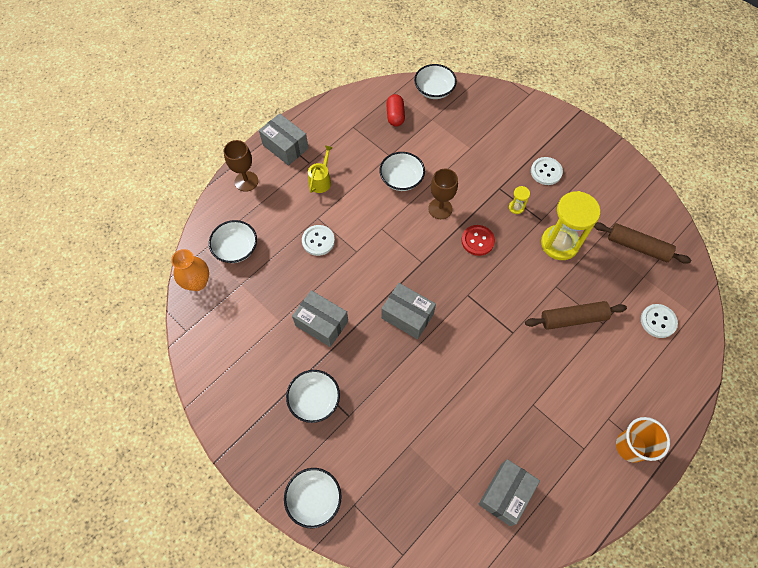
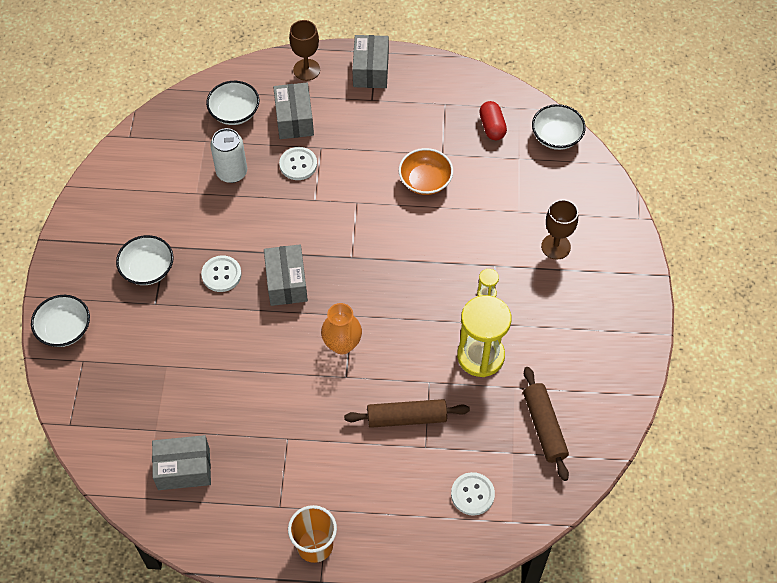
camera: 50 degrees right, 5 degrees down
(197, 282) = (178, 110): orange vase -> orange vase (342, 344)
(284, 286) = (232, 172): none -> white can
(321, 180) = (362, 122): yellow watering can -> none
(321, 323) = (221, 224): grey box -> grey box (294, 119)
(395, 116) = (492, 127): red capsule -> red capsule turned 60 degrees counterclockwise
(401, 179) = (425, 181): white bowl -> orange bowl
(440, 208) = (423, 233): brown goblet -> brown goblet (555, 246)
(477, 241) = (417, 286): red button -> none
(546, 172) = (555, 292): white button -> white button (221, 274)
(573, 319) = (406, 418): brown rolling pin -> brown rolling pin turned 45 degrees counterclockwise

